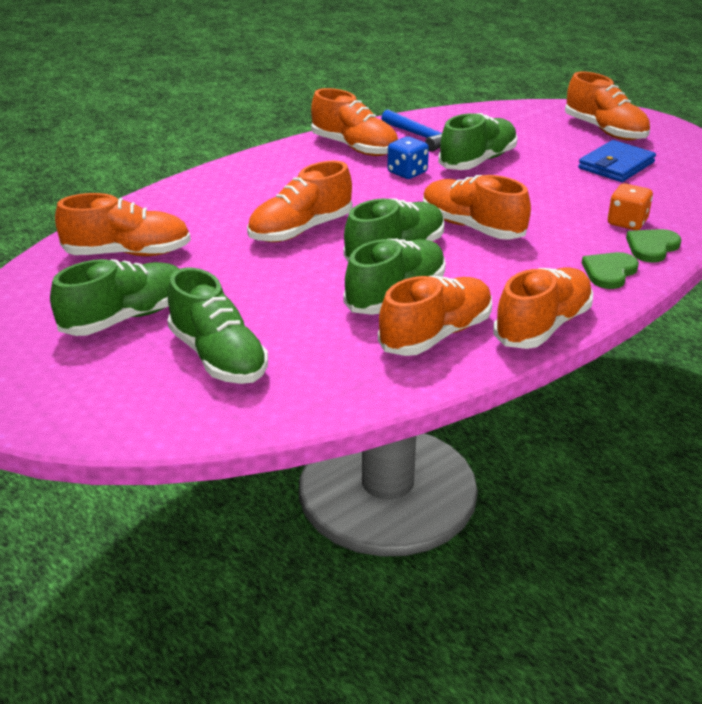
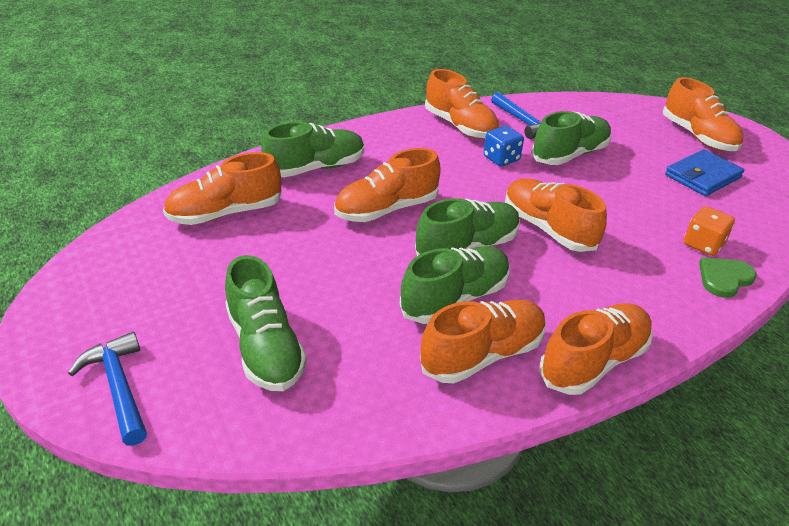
camera: 10 degrees right, 5 degrees up
(82, 407) = (119, 387): none -> blue hammer
(126, 318) = (198, 286): green shoe -> green shoe (316, 168)
(128, 253) = (225, 213): orange shoe -> orange shoe turned 150 degrees clockwise
(609, 272) = (675, 303): green heart -> none

